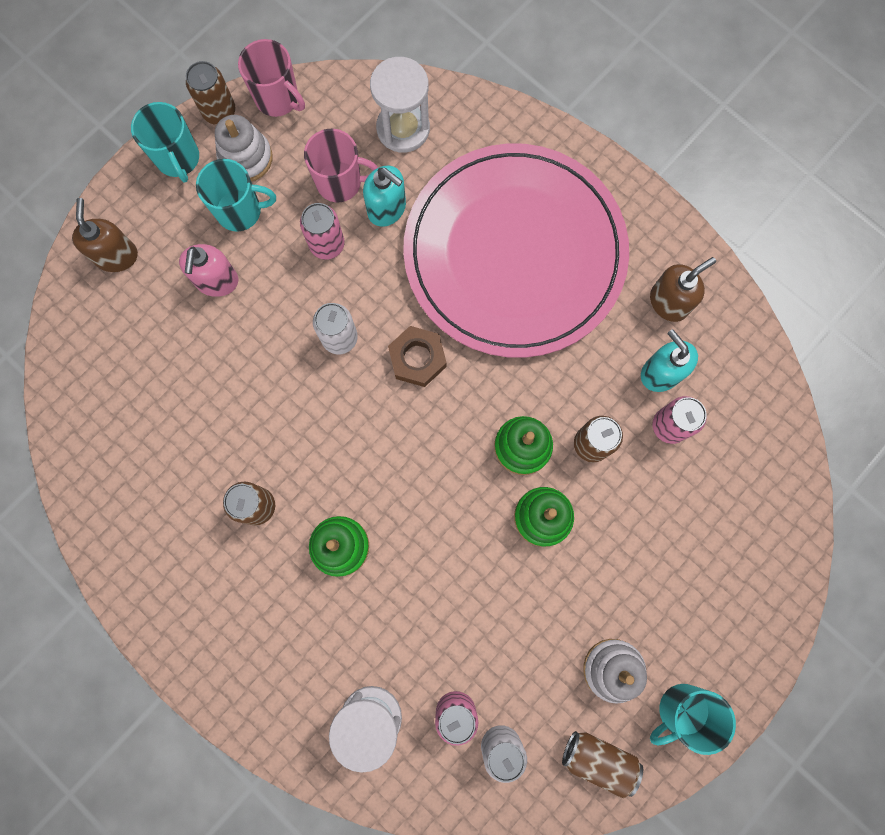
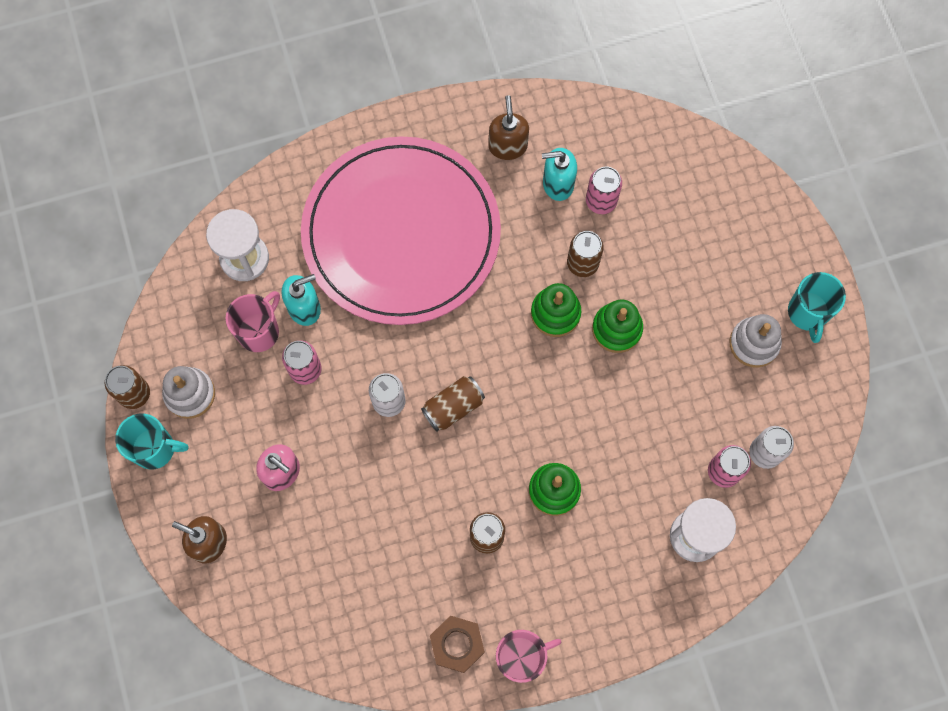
camera: 60 degrees left, 5 degrees down
(240, 211) = (233, 422): turquoise mug -> none
(278, 99) = (154, 341): pink mug -> pink mug (521, 657)
(417, 358) = (441, 352): brown nut -> brown nut (457, 644)
(598, 759) = (811, 389): brown can -> brown can (453, 407)

